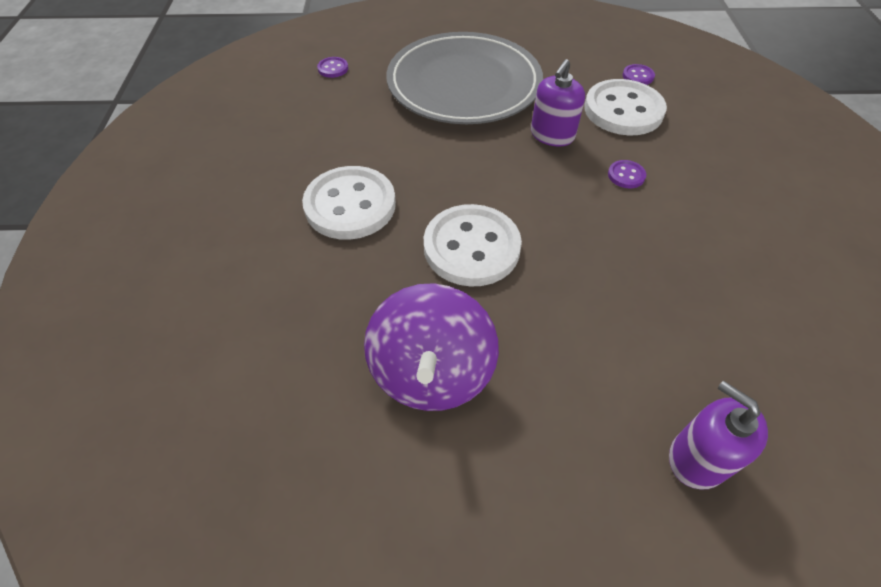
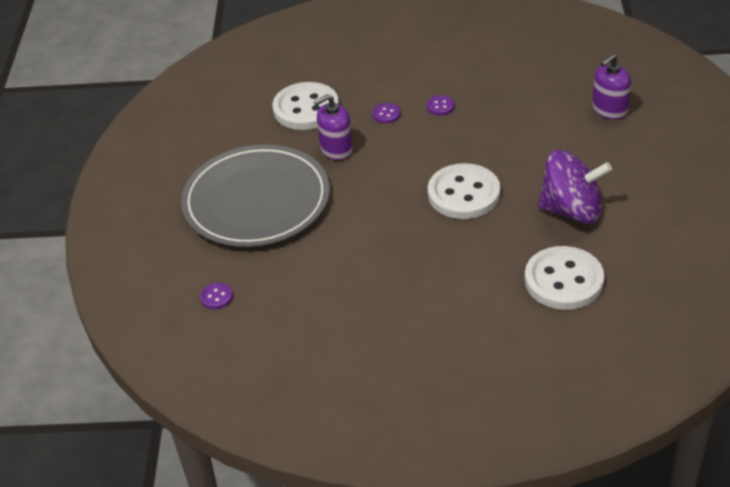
camera: 85 degrees left, 10 degrees down
(350, 205) = (420, 263): white button -> white button (563, 280)
(552, 135) = (336, 149): purple soap dispenser -> purple soap dispenser turned 120 degrees clockwise
(638, 76) = (258, 96): purple button -> purple button (440, 106)

